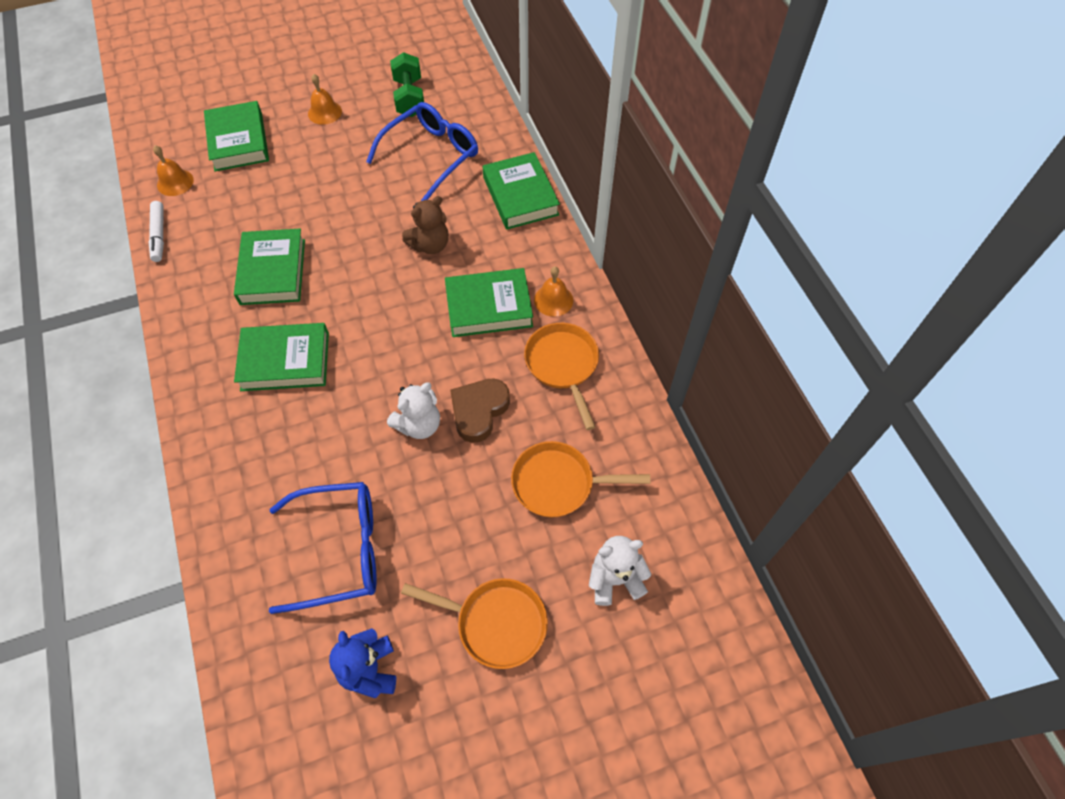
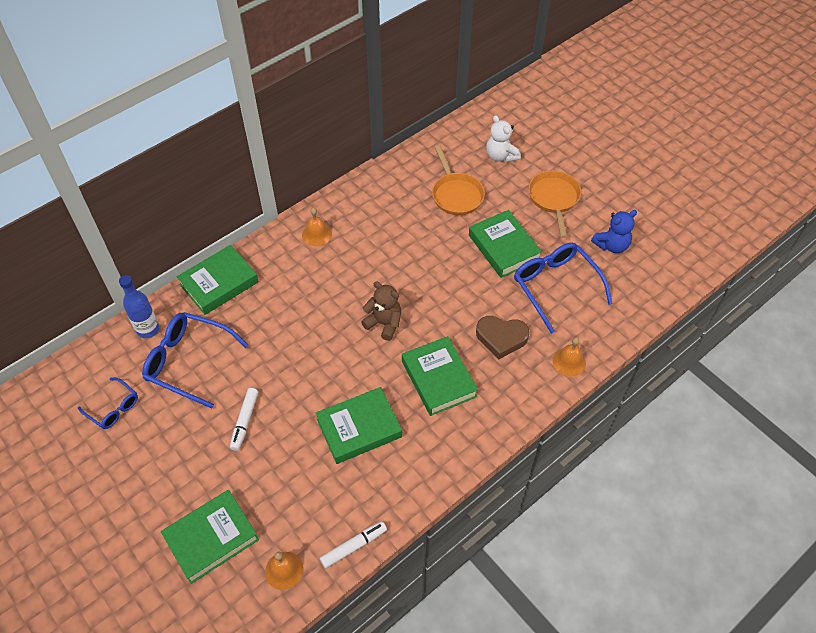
camera: 110 degrees left, 5 degrees down
(324, 112) = (150, 476): orange bell -> orange bell (569, 362)
(338, 184) = (244, 421): none -> white marker
(409, 98) = (113, 408): green dumbbell -> blue glasses
(419, 425) = (451, 277): white teddy bear -> none
(430, 245) = (291, 326): brown teddy bear -> brown teddy bear (384, 323)
(479, 411) = (425, 248): brown heart -> brown heart (501, 338)
(487, 132) = (148, 329): none -> blue bottle
(489, 307) = (338, 269): green book -> green book (503, 247)
(563, 365) = (370, 214): orange pan -> none

